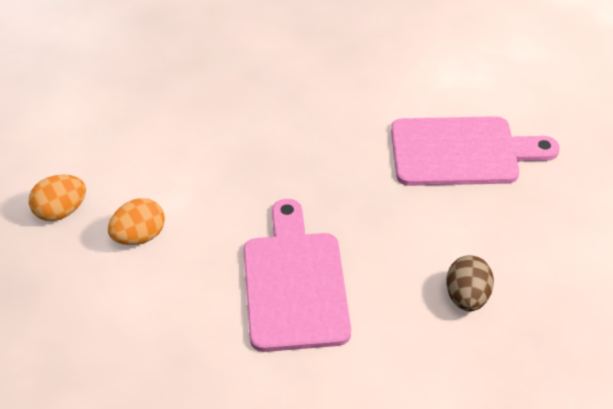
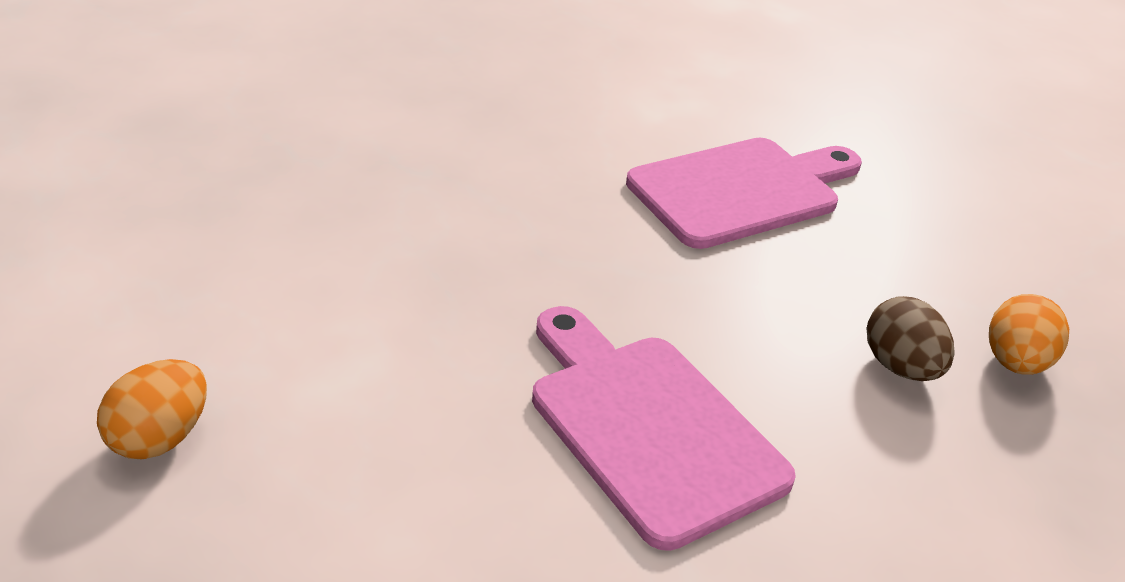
camera: 30 degrees left, 10 degrees down
(139, 236) = (337, 435): orange egg -> orange egg (1015, 363)

